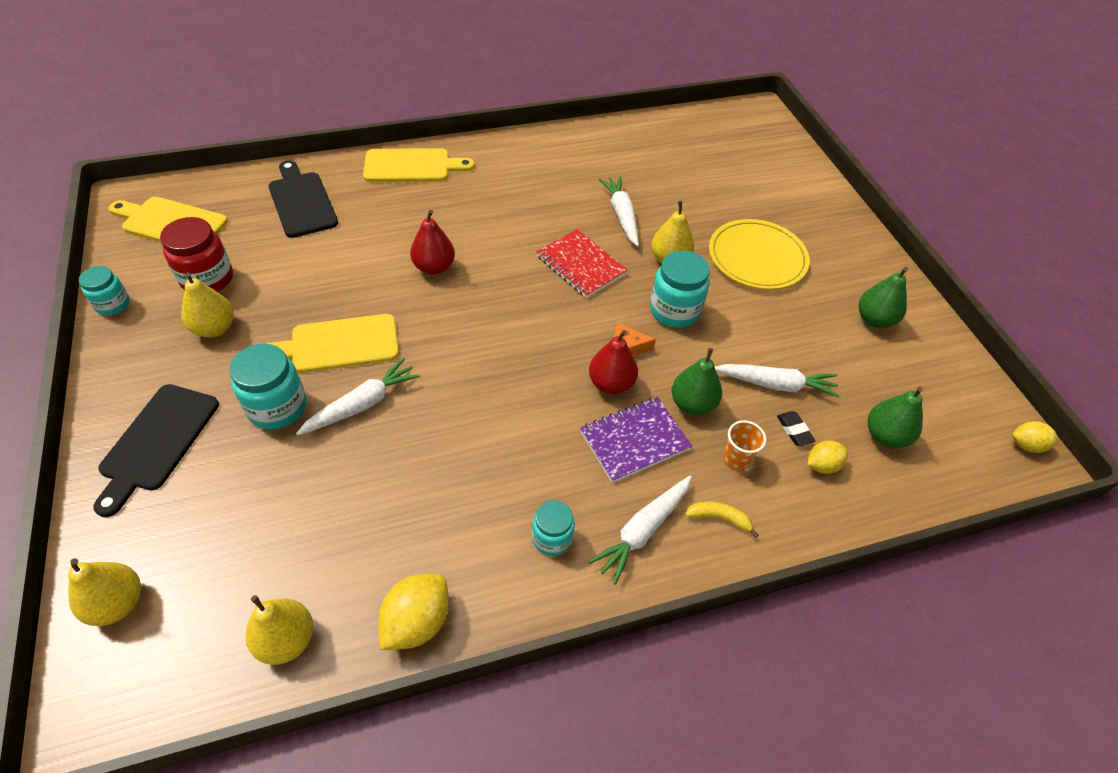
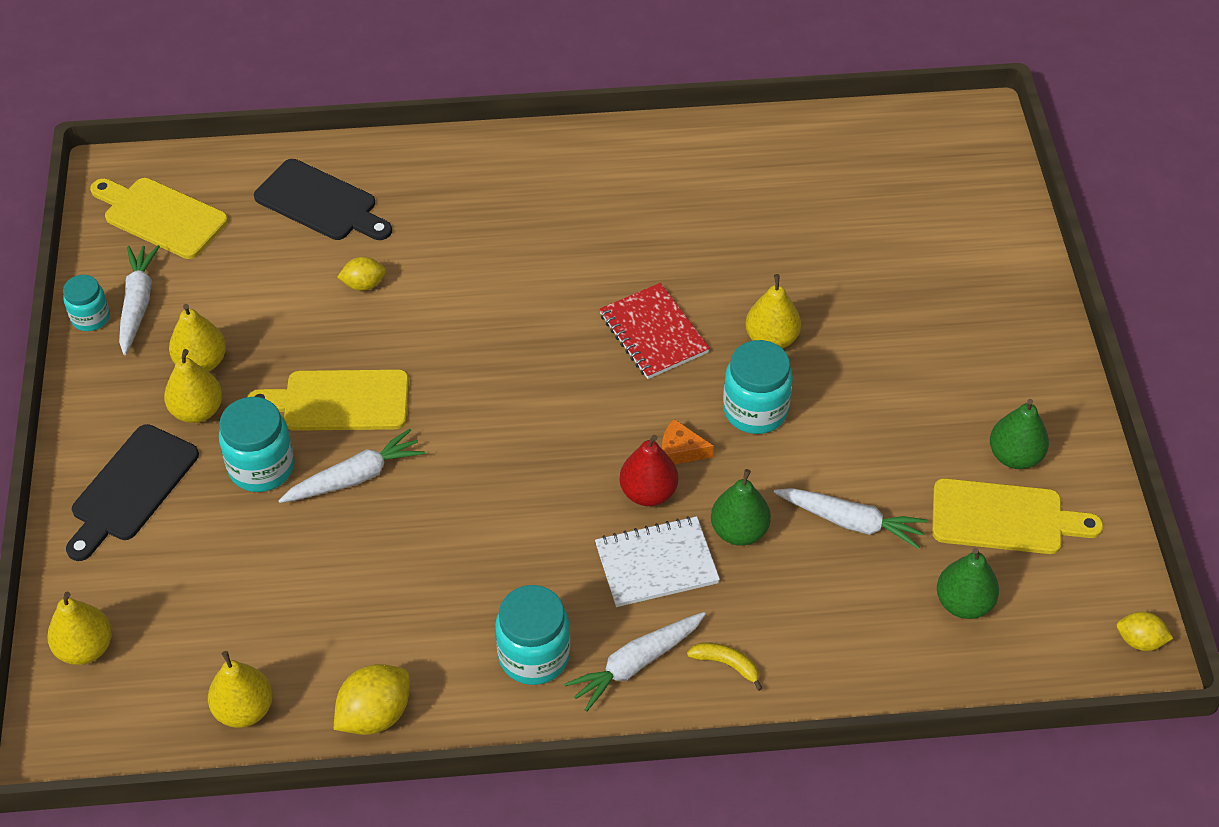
camera: 15 degrees right, 0 degrees up
(207, 279) = (198, 298): red jar -> none
(214, 367) = (197, 411): none -> yellow pear
(302, 202) = (320, 203): black cutting board -> black cutting board turned 135 degrees clockwise
(412, 166) = (467, 164): yellow cutting board -> yellow cutting board (1004, 518)
(434, 267) = (468, 314): red pear -> none
(552, 538) = (534, 656): turquoise jar -> turquoise jar, size x1.60
(621, 215) = (727, 268): white carrot -> white carrot (138, 303)
(634, 440) = (656, 564): purple notebook -> white notebook
(736, 459) = (770, 603): orange cup -> none
(757, 258) = (890, 351): yellow plate -> none
(794, 430) = (852, 580): black eraser -> none
(822, 465) = (870, 625): yellow lemon -> yellow lemon (364, 284)

